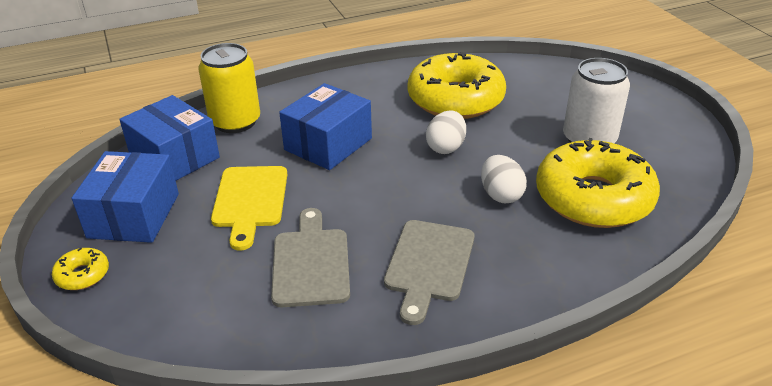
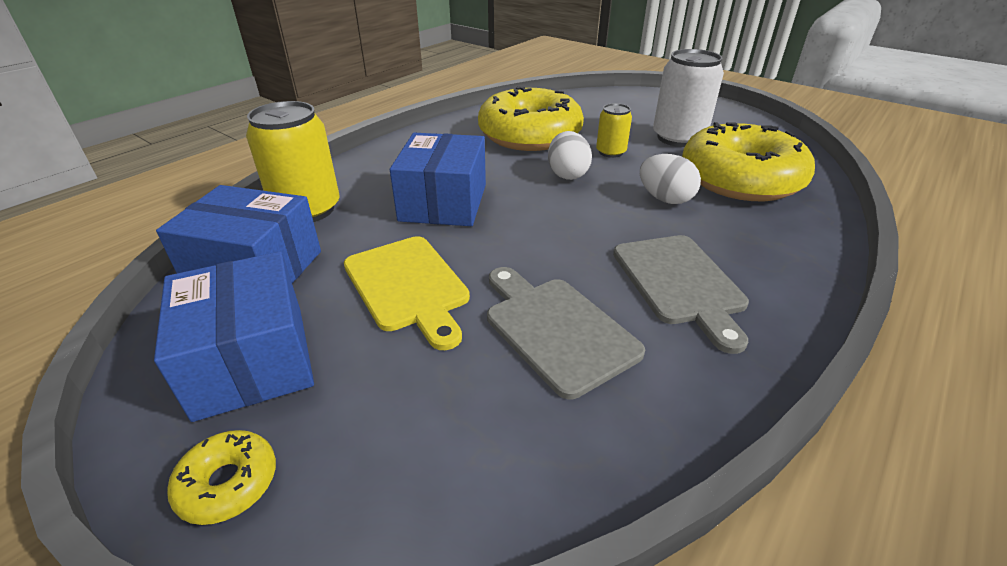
camera: 30 degrees left, 0 degrees up
(507, 137) = (610, 152): none -> yellow can

